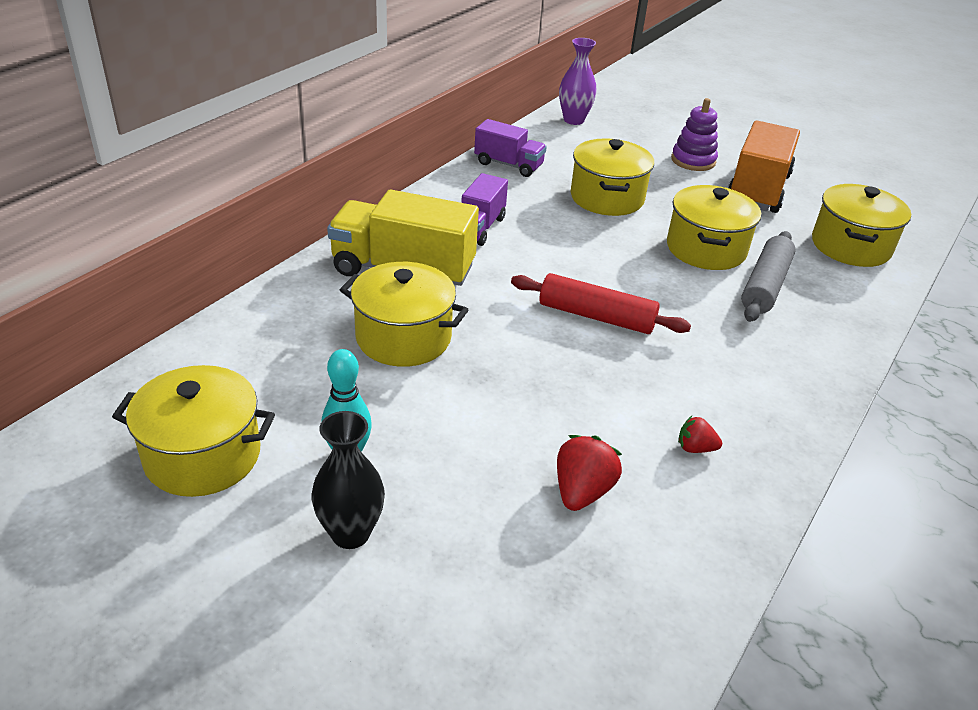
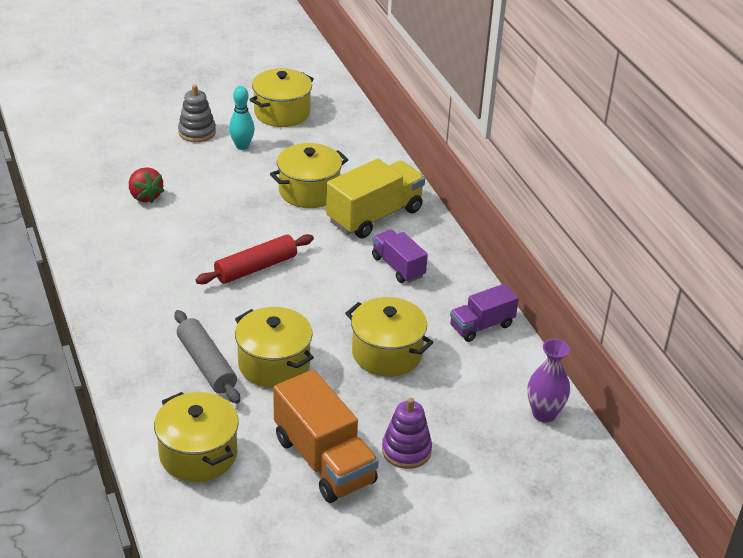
camera: 125 degrees right, 0 degrees up
(350, 533) = (197, 132): black vase -> grey stacking toy
(695, 448) = (125, 244): red strawberry -> none

